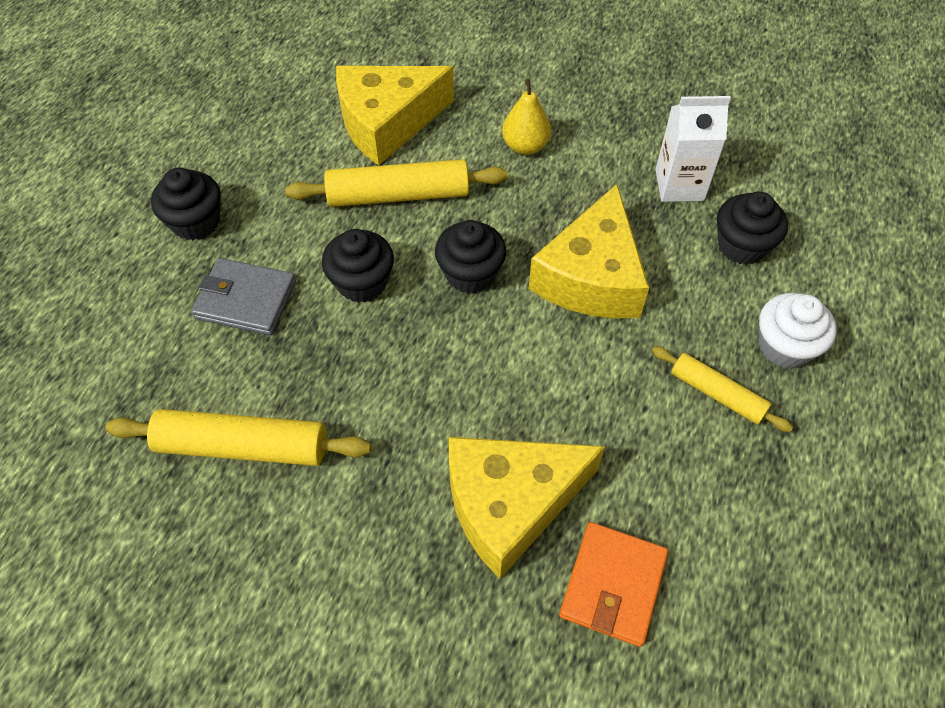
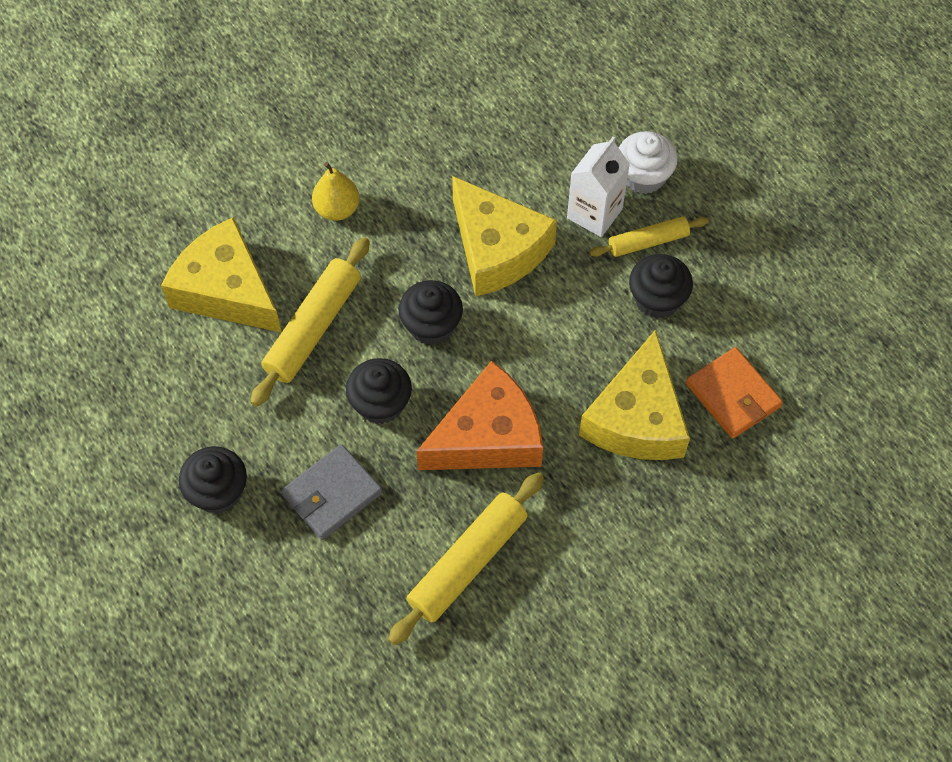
camera: 55 degrees left, 5 degrees up
(387, 123) = (226, 290): yellow cheese -> yellow cheese turned 120 degrees clockwise
(390, 384) = (488, 436): none -> orange cheese
(679, 185) = (461, 136): white carton -> white carton (594, 213)
(742, 245) = (545, 138): black cupcake -> black cupcake (657, 299)

